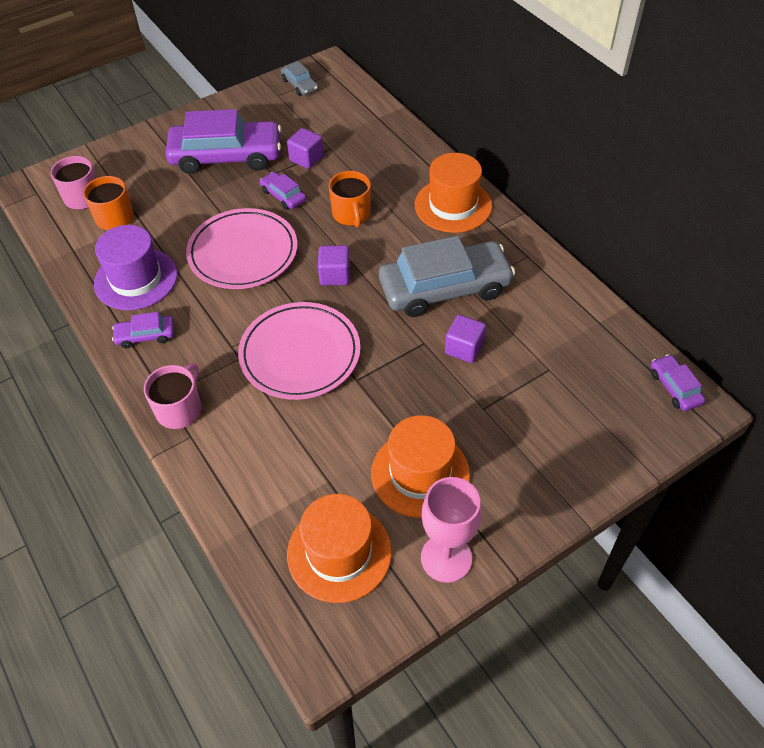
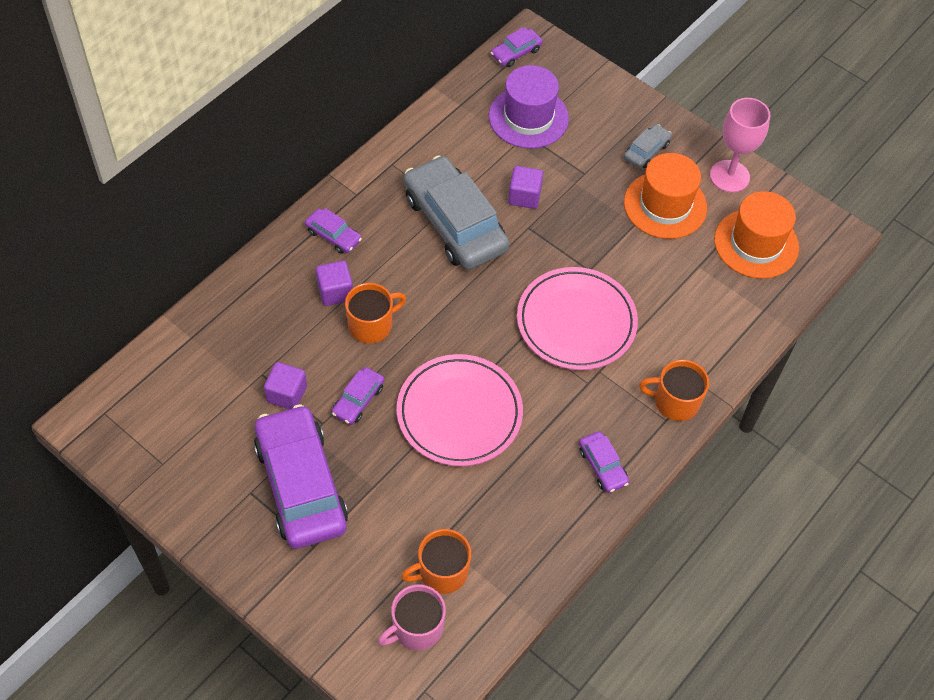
camera: 110 degrees left, 5 degrees up
(136, 279) = (530, 507): purple hat -> purple hat (528, 117)
(180, 409) = (675, 401): pink mug -> orange mug
(300, 85) = (135, 443): grey car -> grey car (646, 151)
(335, 275) = (466, 318): purple cube -> purple cube (335, 292)
(453, 205) = (333, 235): orange hat -> purple car

